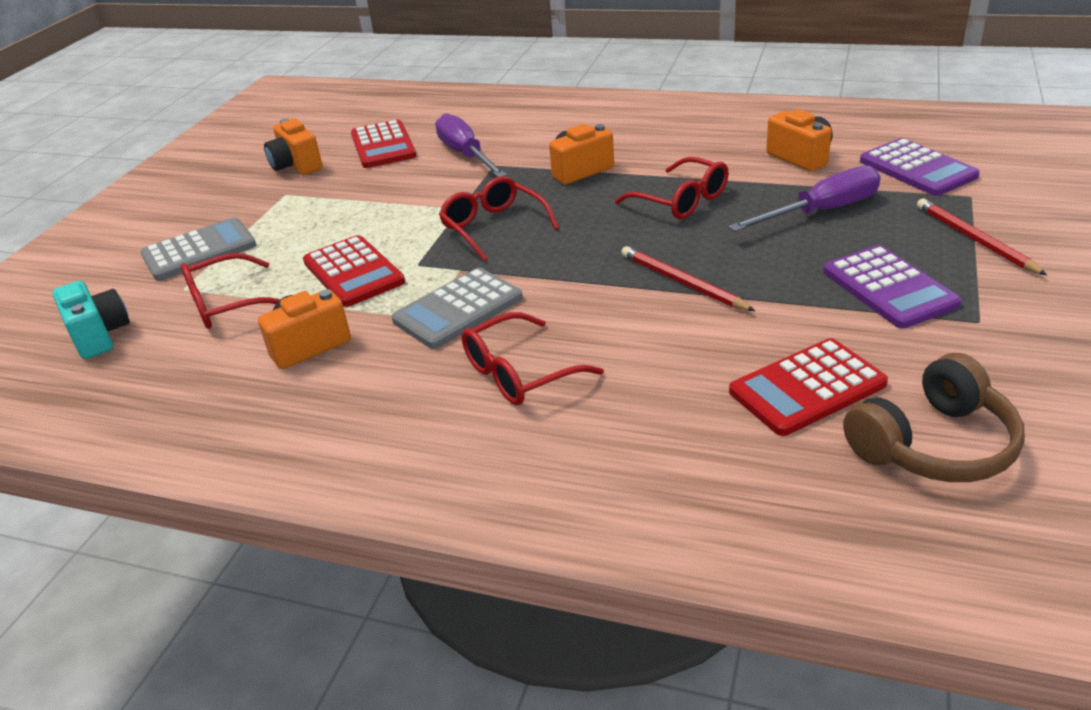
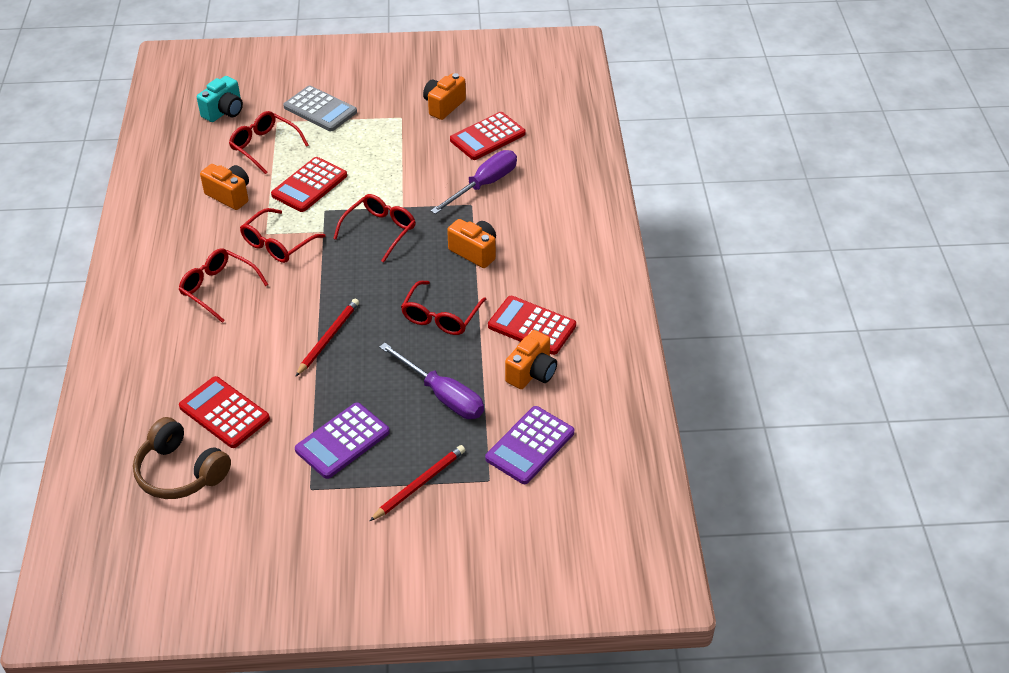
camera: 65 degrees right, 10 degrees up
(458, 309) = (277, 244): grey calculator -> red glasses
(724, 150) = (532, 326): none -> red calculator

